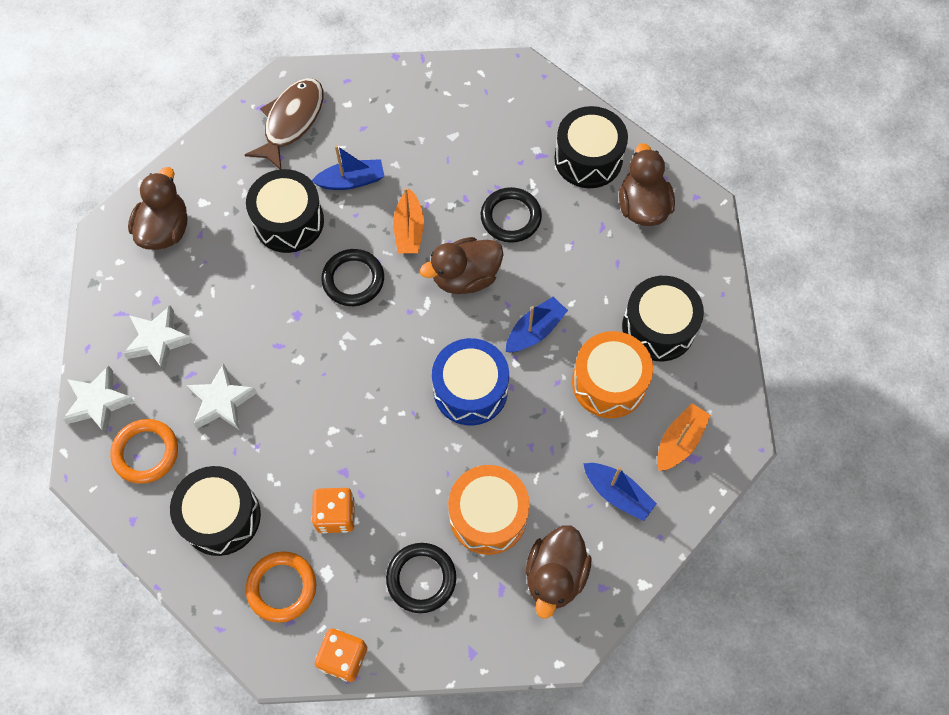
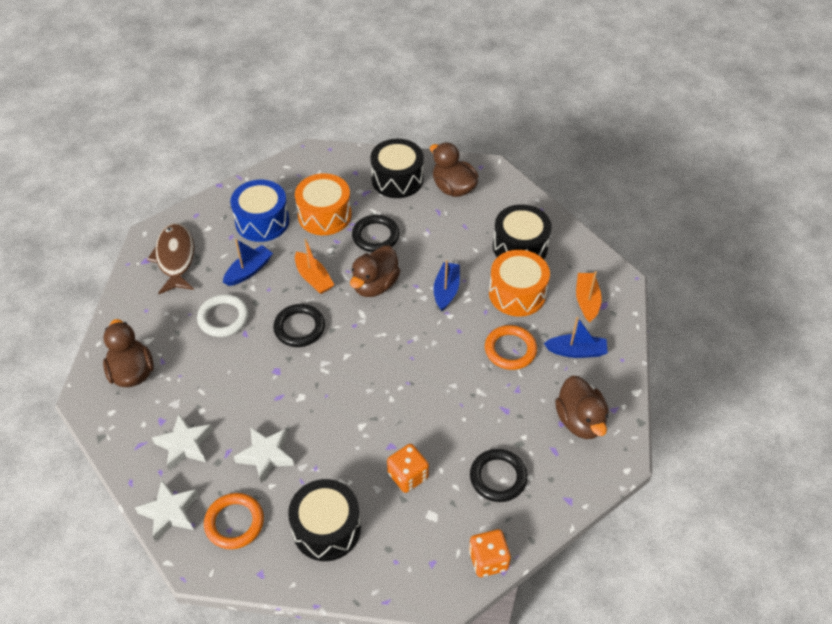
camera: 35 degrees left, 15 degrees down
(282, 587) = (408, 545): orange ring -> orange ring (510, 349)
(289, 221) = (223, 318): black drum -> white ring
(470, 390) = (434, 347): blue drum -> blue drum (262, 221)
(488, 515) = (508, 413): orange drum -> orange drum (324, 215)

